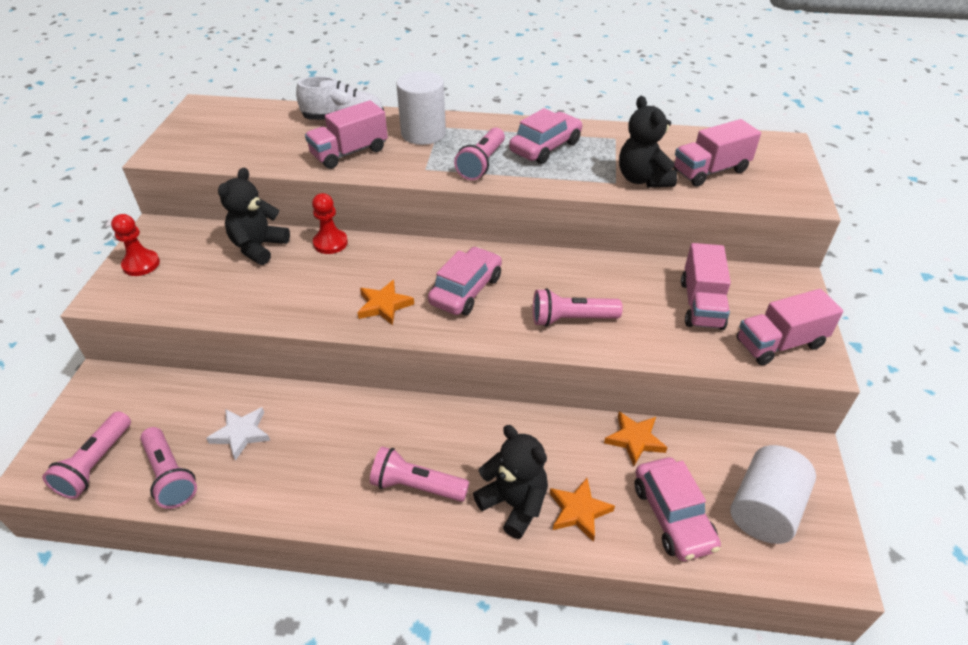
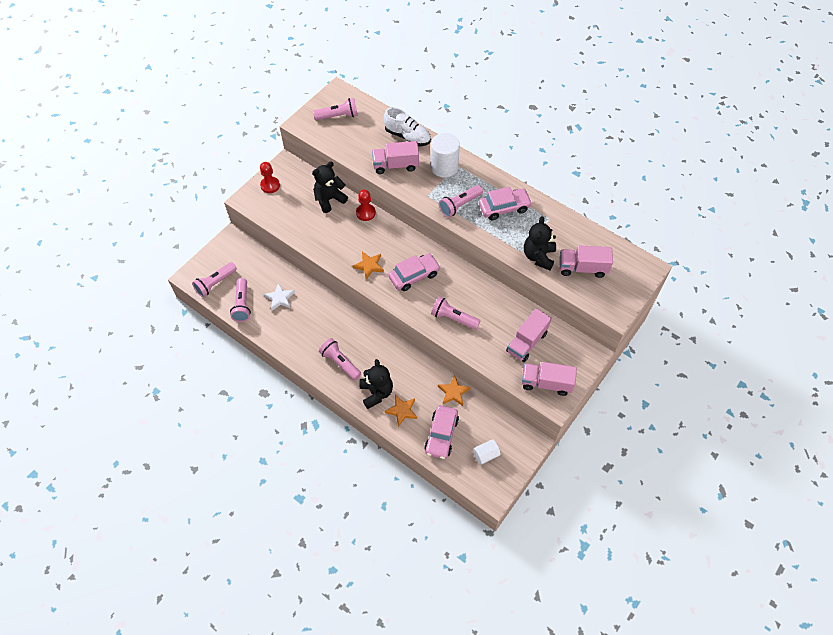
camera: 30 degrees right, 15 degrees up
(218, 129) = (338, 116): none -> pink flashlight
(764, 509) = (486, 455): white cylinder -> white cylinder, size x0.57

